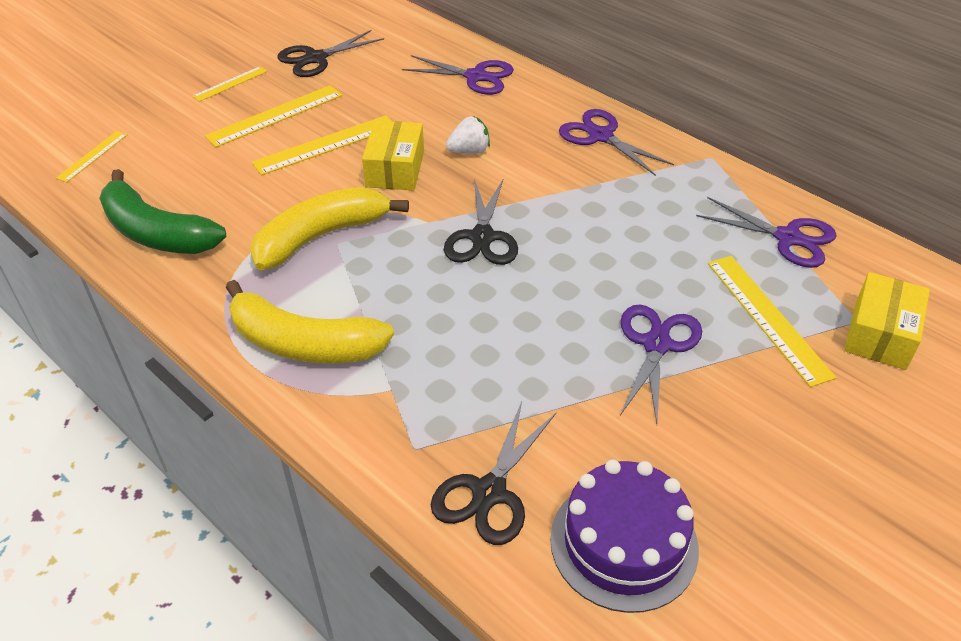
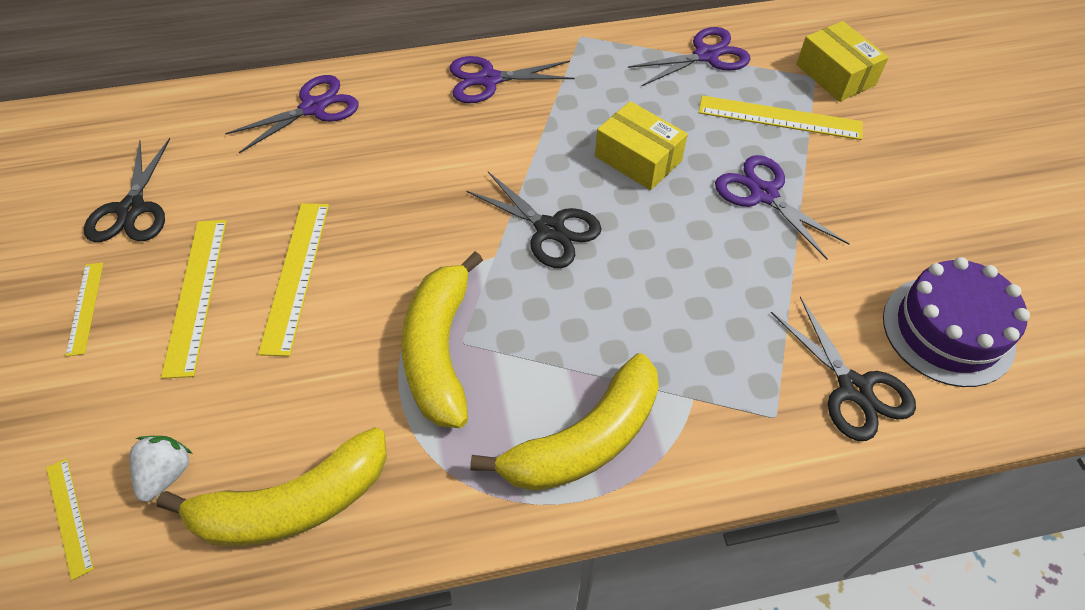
camera: 55 degrees left, 10 degrees up
(156, 233) = (293, 504): green banana -> yellow banana
(395, 169) = (392, 240): yellow box -> yellow box (638, 159)
(469, 151) = (421, 173): white strawberry -> white strawberry (167, 474)

